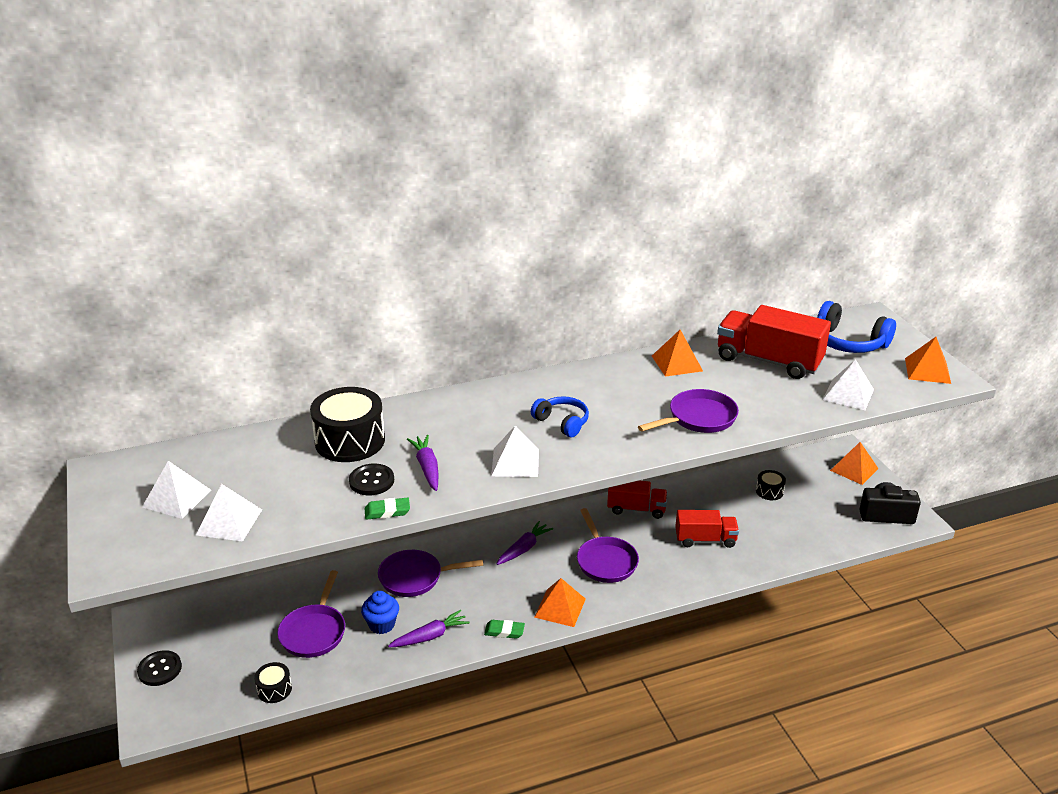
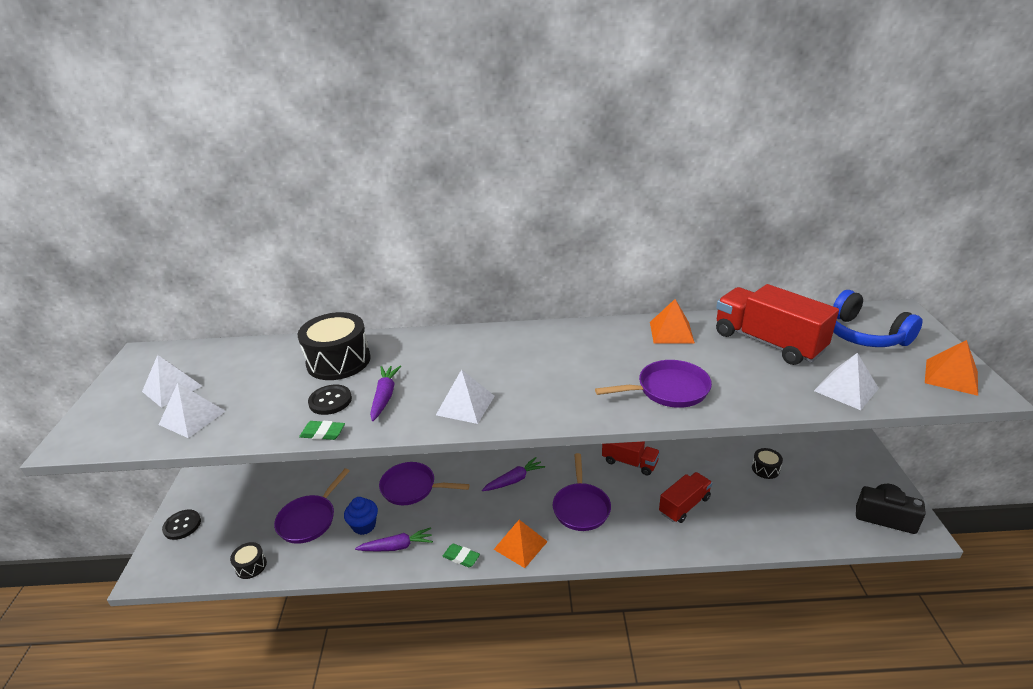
camera: 20 degrees right, 0 degrees up
(562, 422) = (531, 373): blue headphones -> none
(705, 539) = (684, 505): red truck -> red truck turned 60 degrees counterclockwise
(854, 469) = (862, 462): orange pyramid -> none

